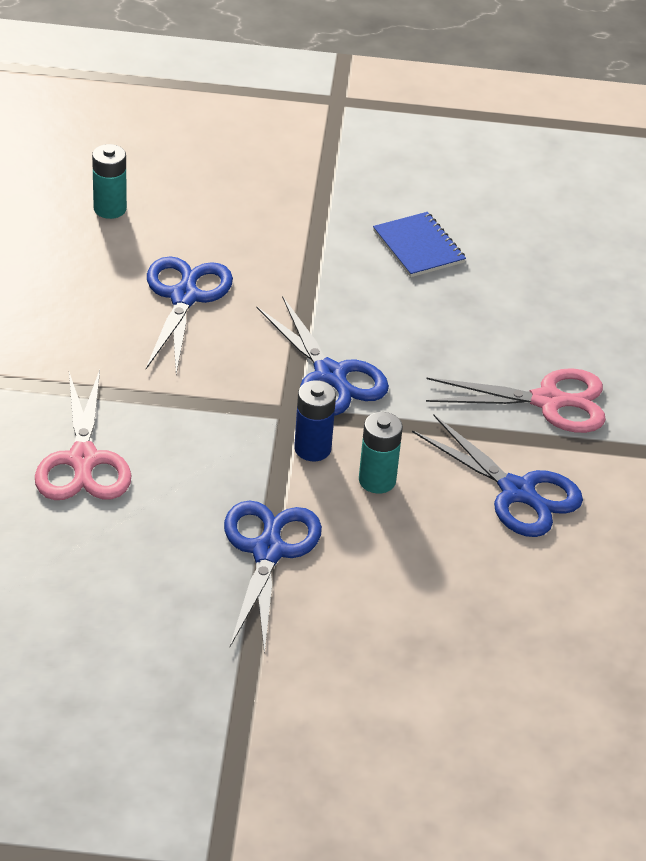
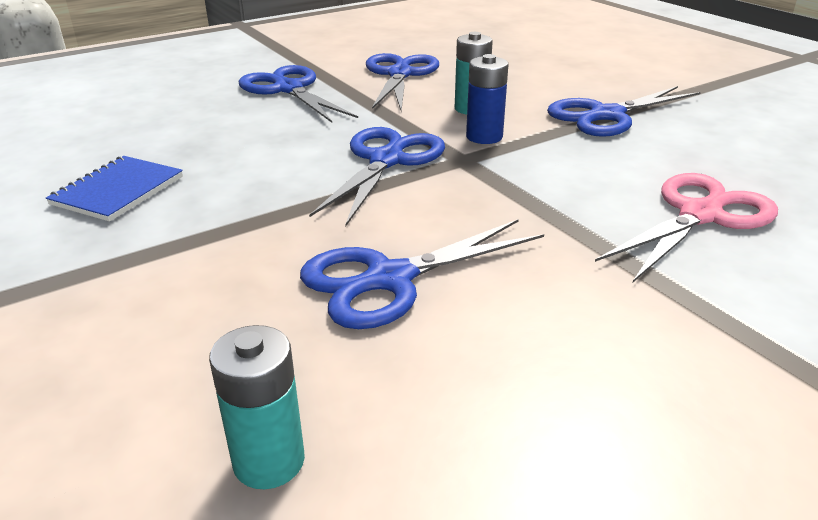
camera: 125 degrees left, 10 degrees down
(548, 401) = (288, 89): pink scissors -> blue scissors

